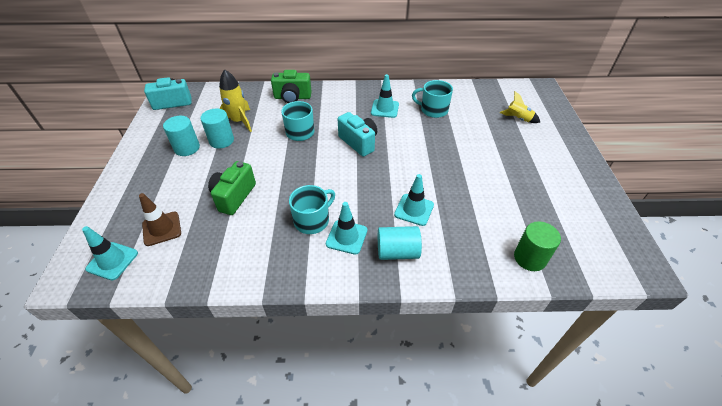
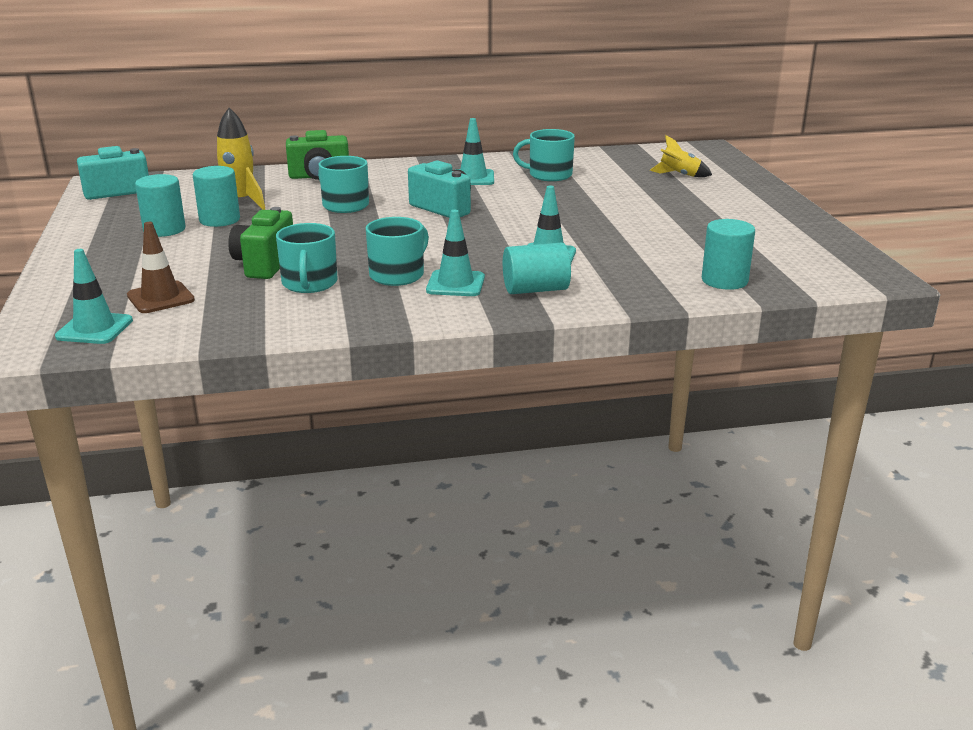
camera: 10 degrees left, 20 degrees down
(255, 224) = (309, 283): none -> turquoise mug
(530, 258) = (724, 280): green cylinder -> turquoise cylinder

